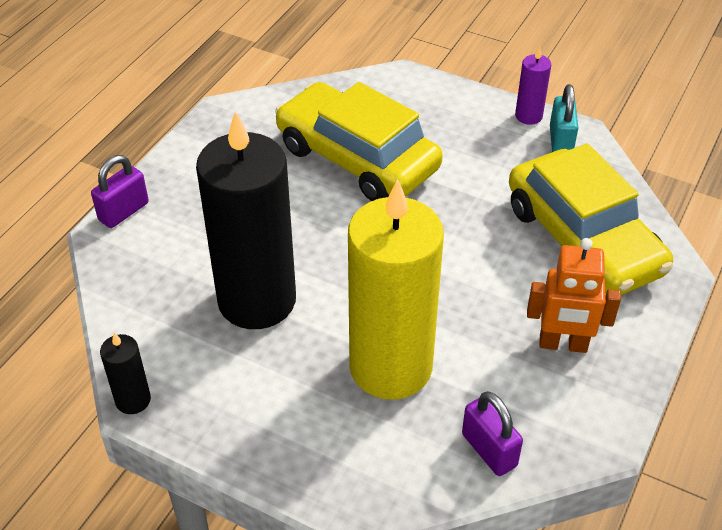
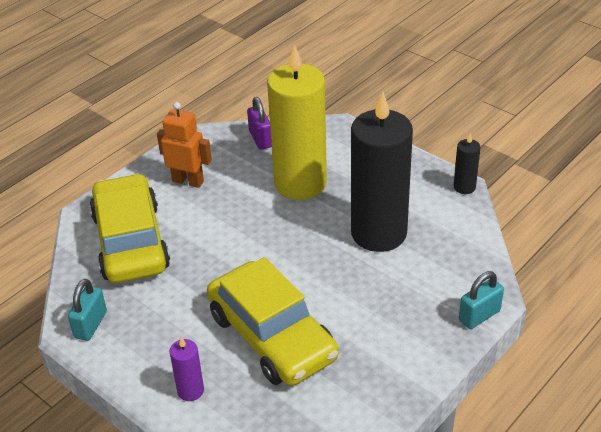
camera: 165 degrees left, 5 degrees down
(124, 212) = (479, 315): purple padlock -> turquoise padlock
(528, 116) = (100, 356): purple candle -> purple candle (190, 390)

